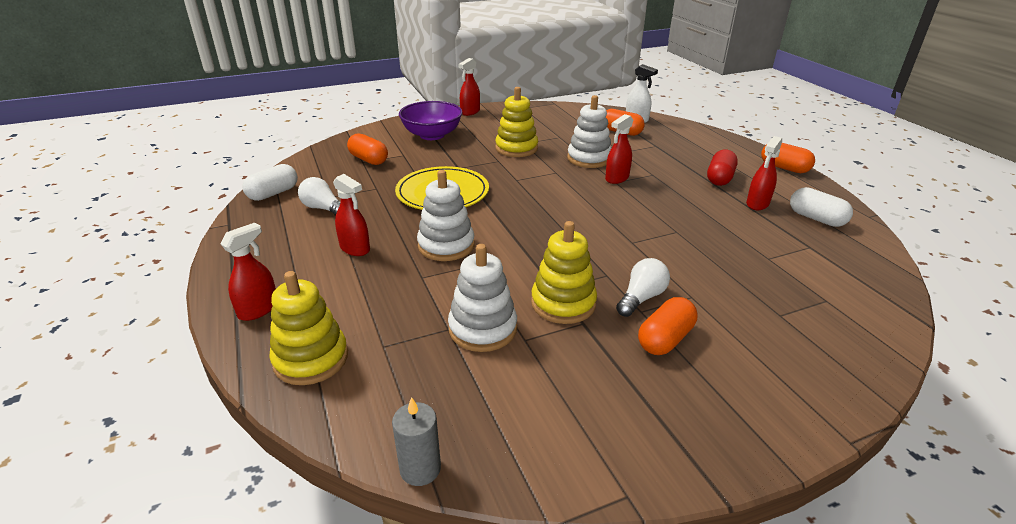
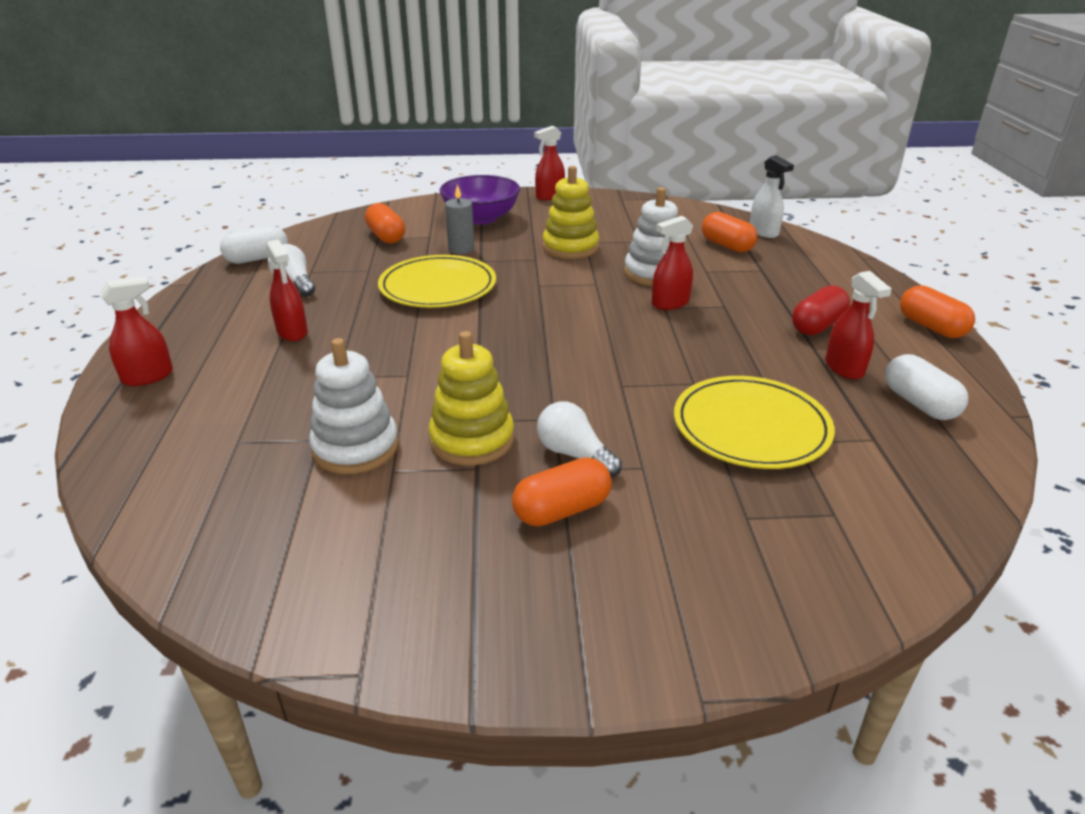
camera: 20 degrees right, 0 degrees up
(311, 359) = (156, 438): yellow stacking toy -> none
(420, 469) = (169, 578): grey candle -> grey candle (461, 249)
(446, 245) = (392, 347): white stacking toy -> none
(641, 298) = (574, 454): white light bulb -> white light bulb turned 105 degrees counterclockwise
(735, 254) = (751, 427): none -> yellow plate
(757, 204) = (844, 368): red spray bottle -> red spray bottle turned 75 degrees counterclockwise

